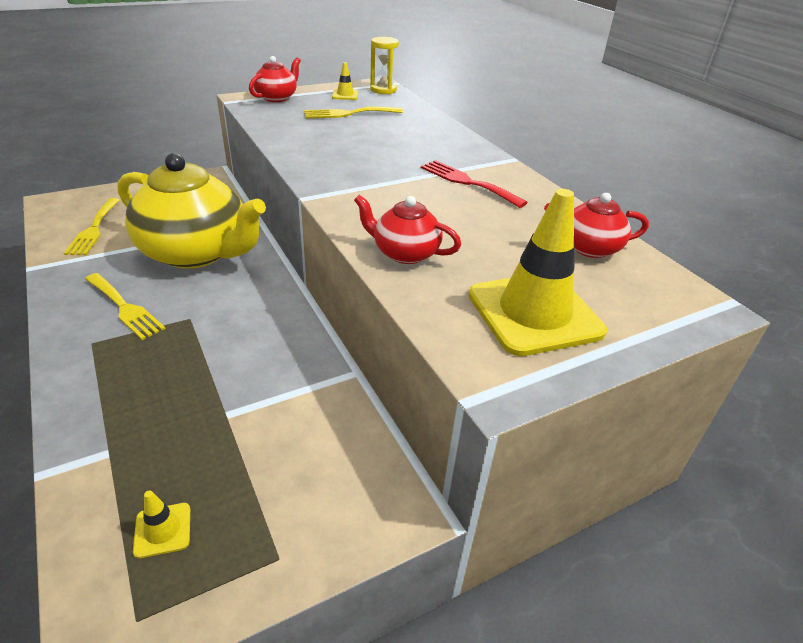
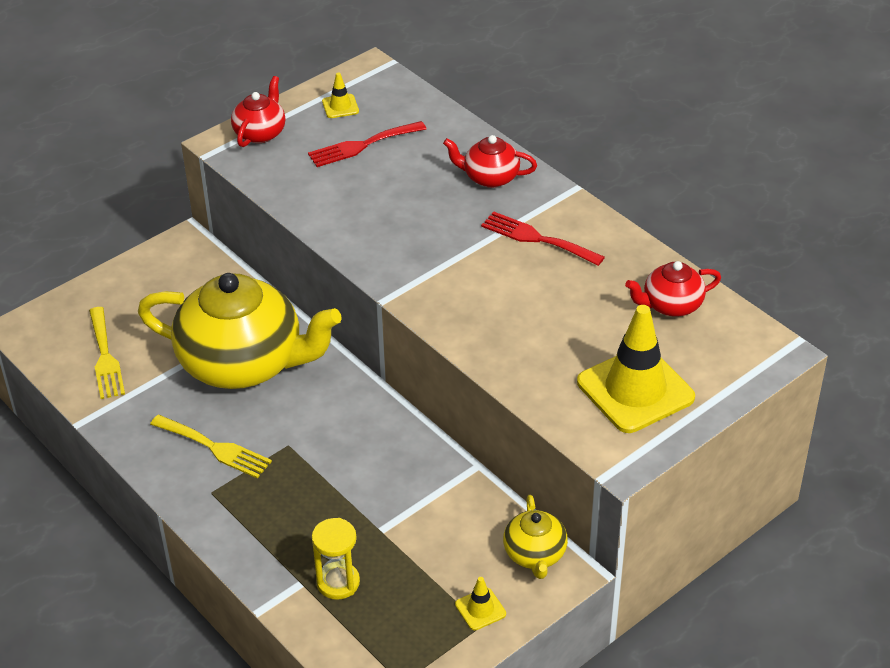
camera: 10 degrees left, 5 degrees up
(162, 530) = (384, 626): yellow traffic cone -> yellow traffic cone (480, 609)
(348, 113) = (362, 145): yellow fork -> red fork
(379, 480) = (535, 554): none -> yellow teapot
(383, 90) = (382, 83): yellow hourglass -> yellow hourglass (338, 582)
(405, 253) = (508, 350): red teapot -> red teapot (490, 177)

